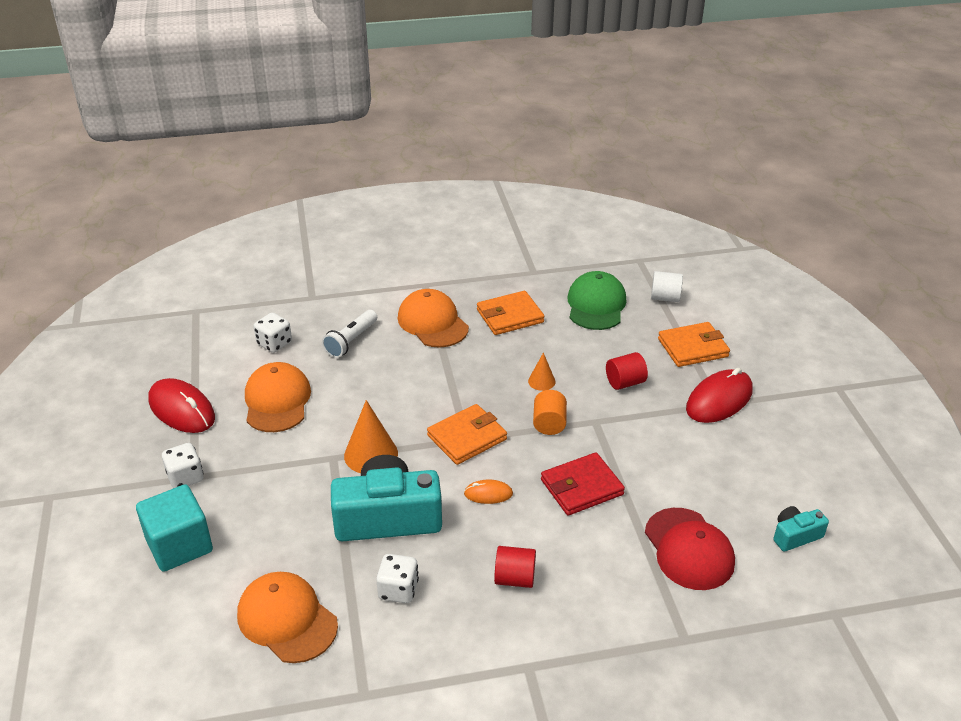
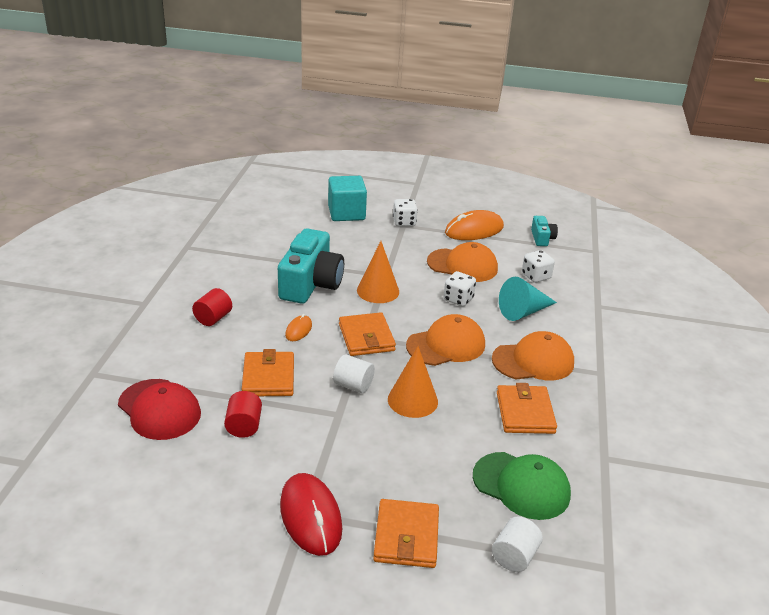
camera: 110 degrees right, 5 degrees down
(182, 409) = (474, 230): red mouse -> orange mouse
(287, 619) = (260, 235): orange cap -> orange cap (446, 345)
(351, 341) = (523, 311): white flashlight -> turquoise cone
(398, 590) = (246, 273): white dice -> white dice (458, 299)
(541, 381) = (412, 400): orange cone -> orange cone, size x1.82
(549, 424) = (353, 385): orange cylinder -> white cylinder
(581, 487) = (268, 377): red wallet -> orange wallet
(625, 382) = (379, 455): red cylinder -> red cylinder (244, 426)
(689, 549) = (159, 409): red cap -> red cap turned 135 degrees counterclockwise
(795, 536) = (111, 481): turquoise camera -> turquoise camera (542, 238)

